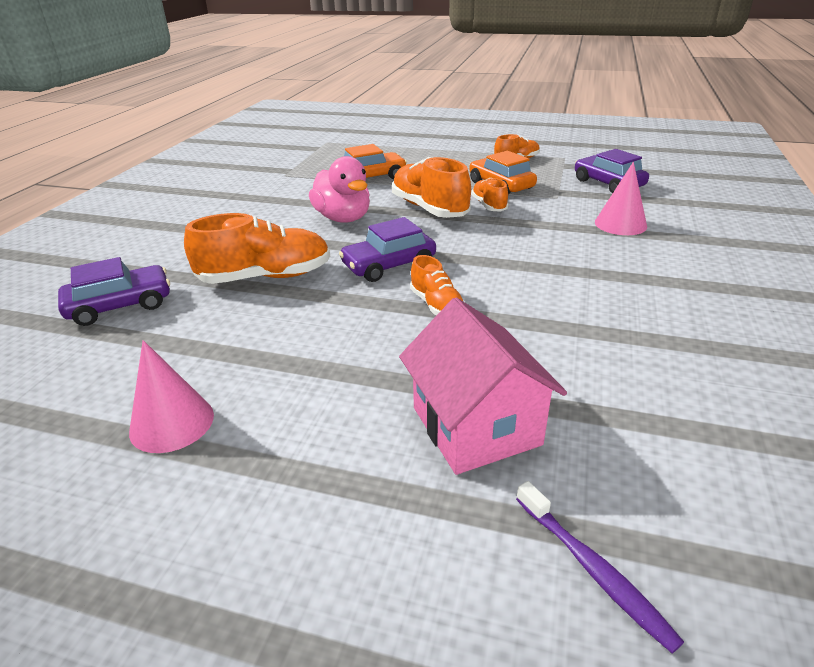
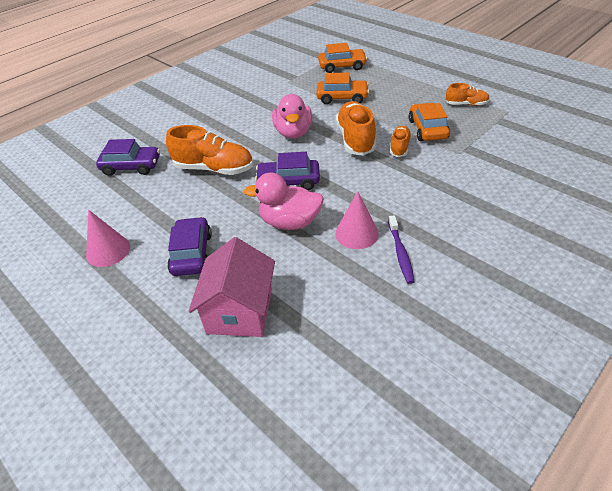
camera: 30 degrees right, 10 degrees up
(341, 152) = (342, 66): none -> orange car
(436, 305) = (290, 222): orange shoe -> pink duck
(593, 570) = (223, 410): purple toothbrush -> purple toothbrush (400, 253)
(608, 183) = (515, 149): purple car -> purple car (192, 253)
(620, 224) = (481, 193): pink cone -> pink cone (356, 233)

